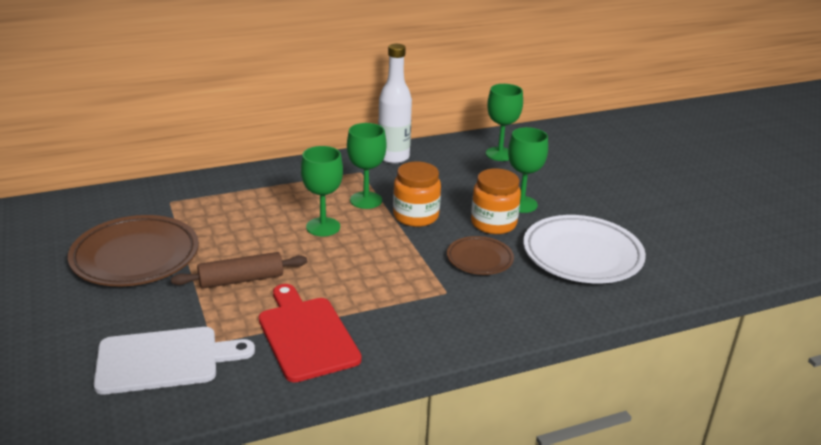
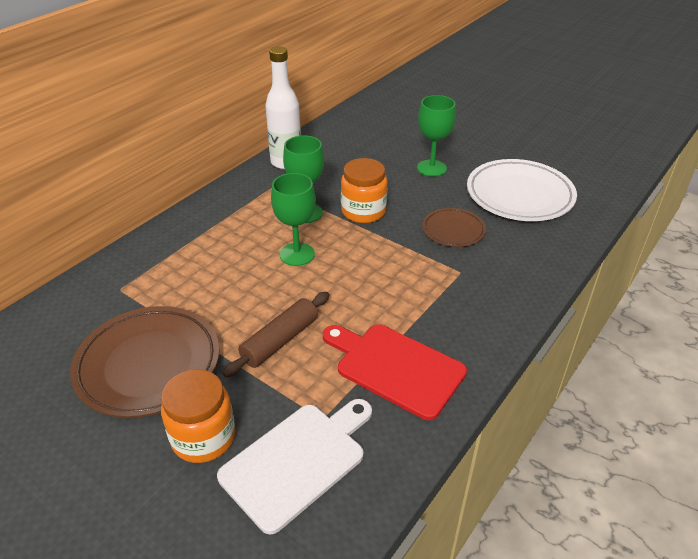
camera: 30 degrees left, 10 degrees up
(493, 223) = (429, 194): orange jar -> orange jar (203, 437)
(500, 154) = (368, 128): green goblet -> none

